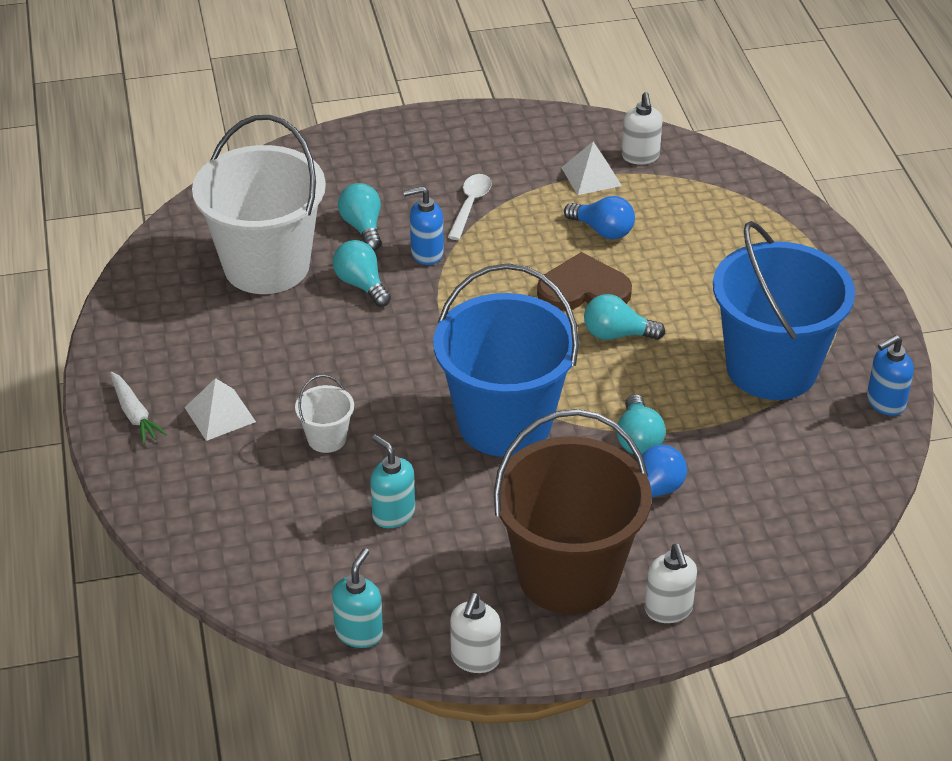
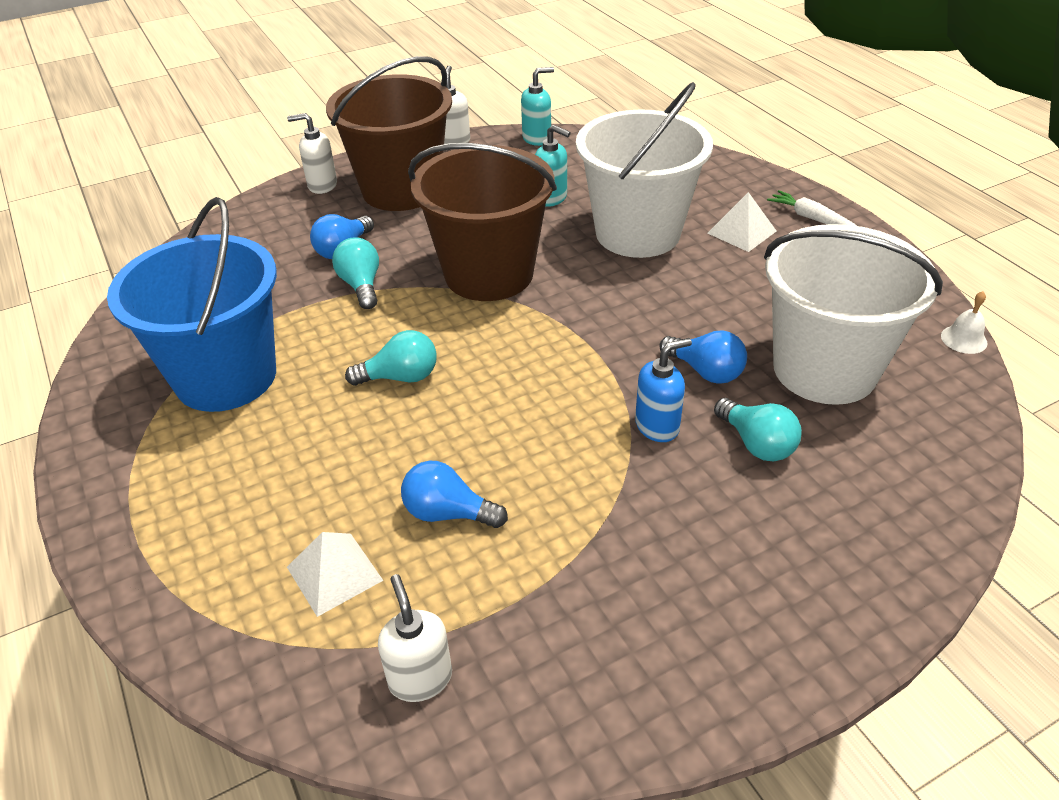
camera: 165 degrees right, 0 degrees up
(133, 264) = (964, 339): none -> white bell
(327, 438) = (637, 233): white bucket -> white bucket, size x2.42
(359, 633) = (537, 138): turquoise soap dispenser -> turquoise soap dispenser turned 120 degrees counterclockwise
(361, 285) = (705, 371): turquoise light bulb -> blue light bulb
(470, 205) = (641, 511): white spoon -> none
(504, 423) = (489, 274): blue bucket -> brown bucket
(583, 289) = (451, 422): brown heart -> none
(591, 176) = (489, 611): white pyramid -> white pyramid (334, 573)
(668, 610) = (322, 185): white soap dispenser -> white soap dispenser turned 60 degrees counterclockwise
(885, 403) = (106, 366): blue soap dispenser -> none

